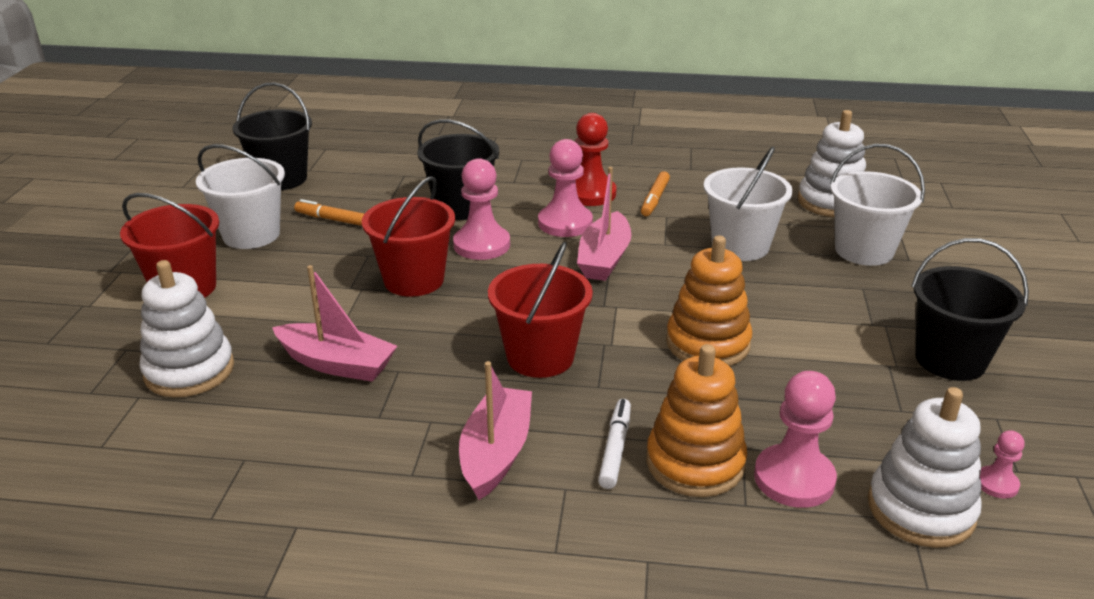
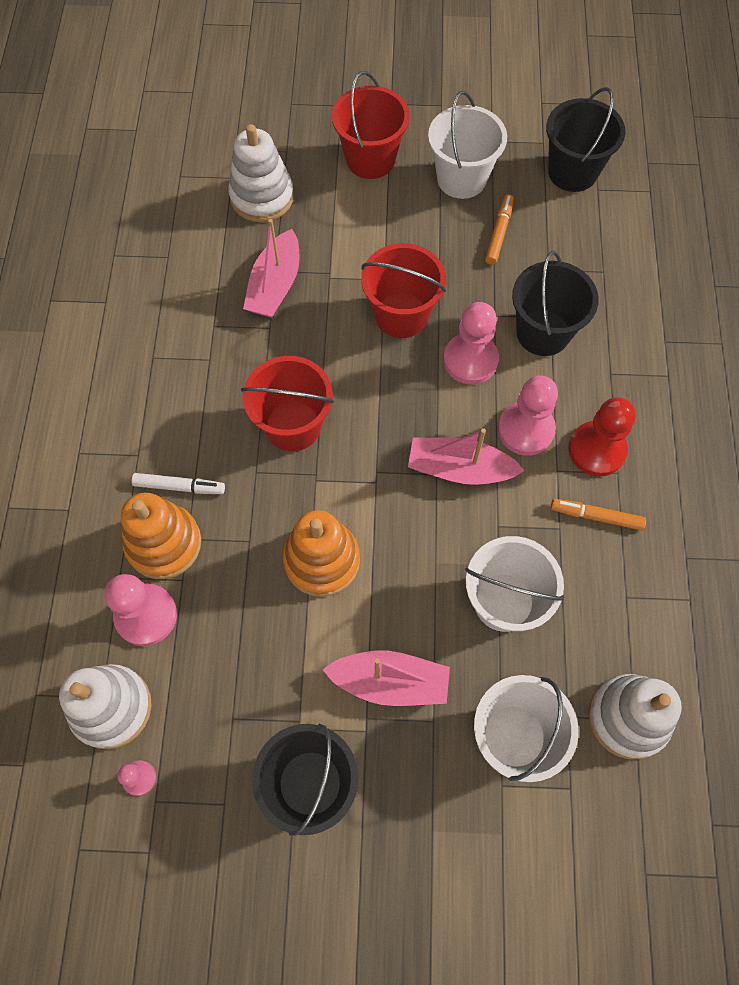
camera: 85 degrees right, 35 degrees up
(496, 453) = (174, 407): pink boat -> pink boat (390, 682)

